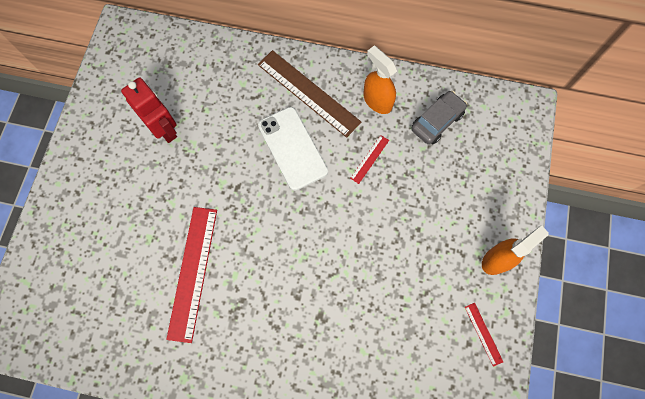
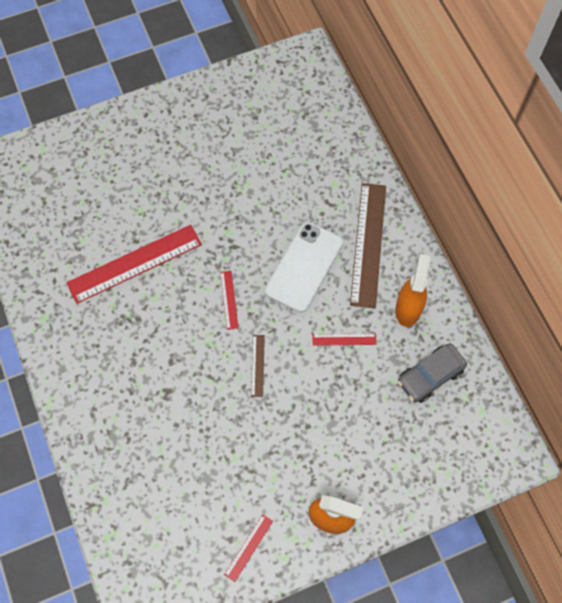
camera: 55 degrees right, 5 degrees down
(164, 129) = (243, 154): red robot -> none
(278, 220) = (229, 300): none -> red ruler
(346, 234) = (257, 365): none -> brown ruler
(437, 121) = (430, 376): grey car -> grey car turned 135 degrees clockwise

